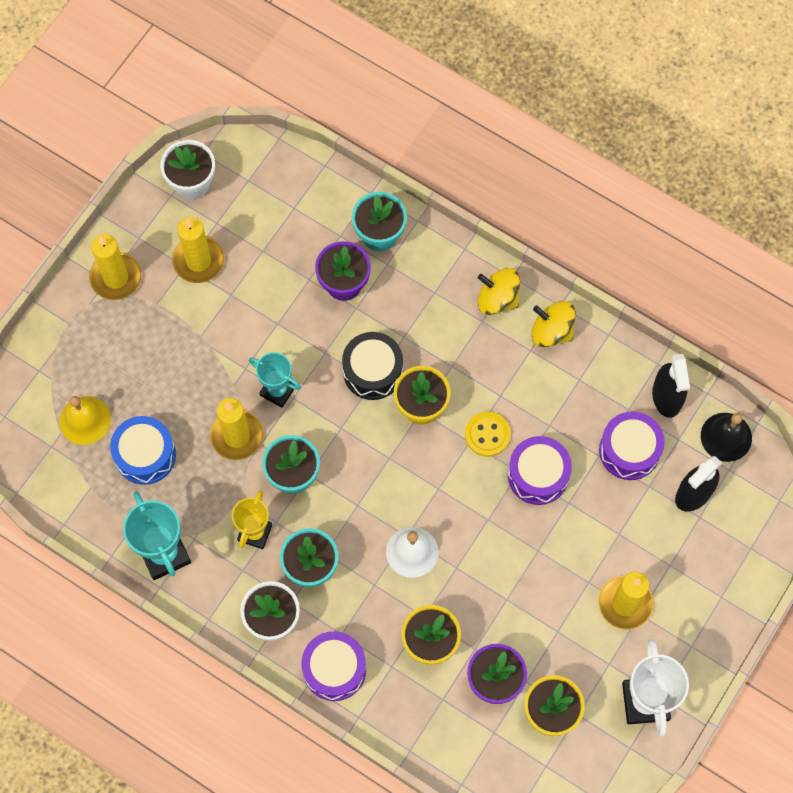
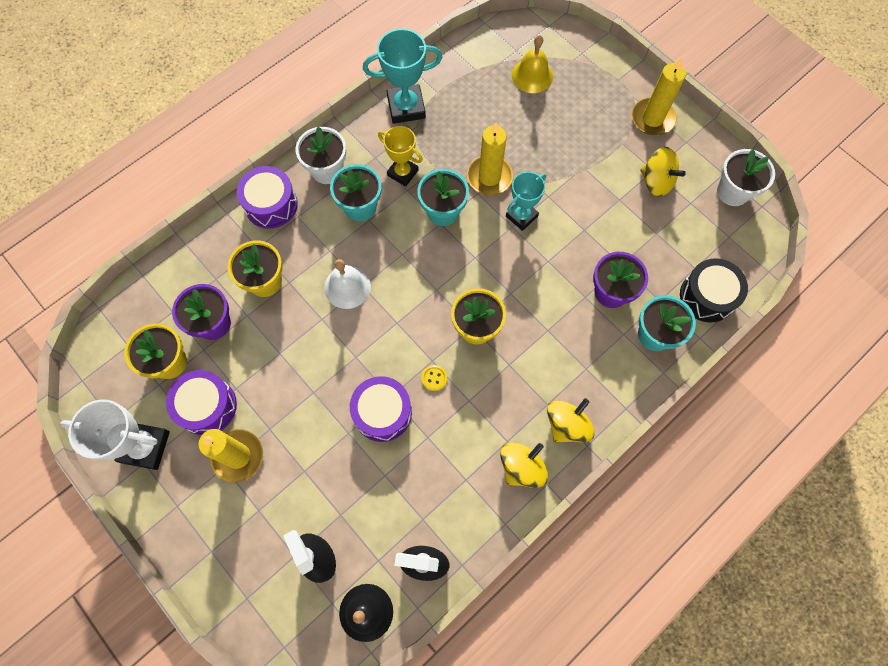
camera: 105 degrees right, 0 degrees up
(145, 455) = (491, 110): blue drum -> none
(198, 261) = (656, 181): yellow candle -> yellow spinning top
(373, 371) = (520, 296): black drum -> black drum (707, 296)
(487, 435) = (434, 378): yellow button -> yellow button, size x0.60
(629, 450) = (381, 506): purple drum -> purple drum (207, 406)

